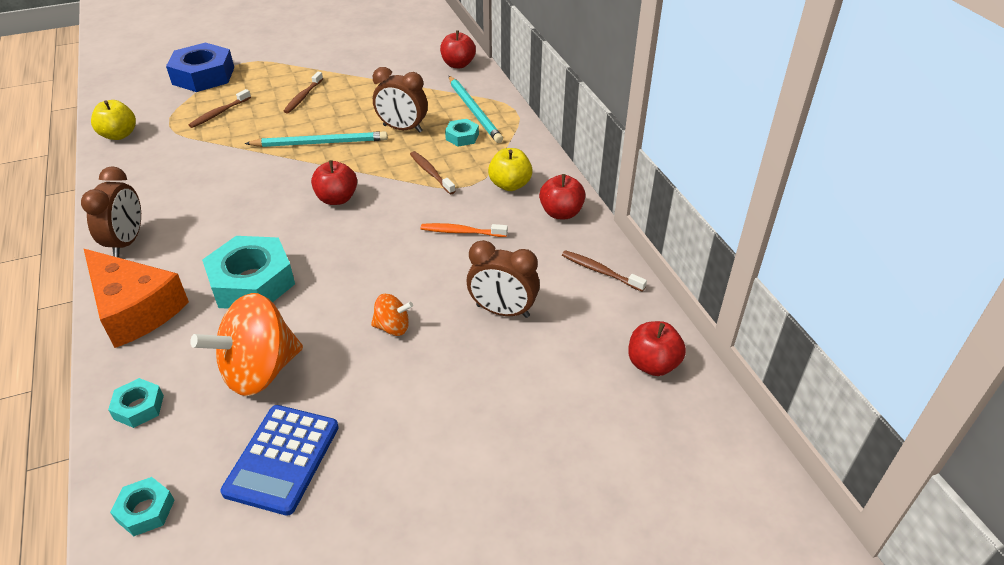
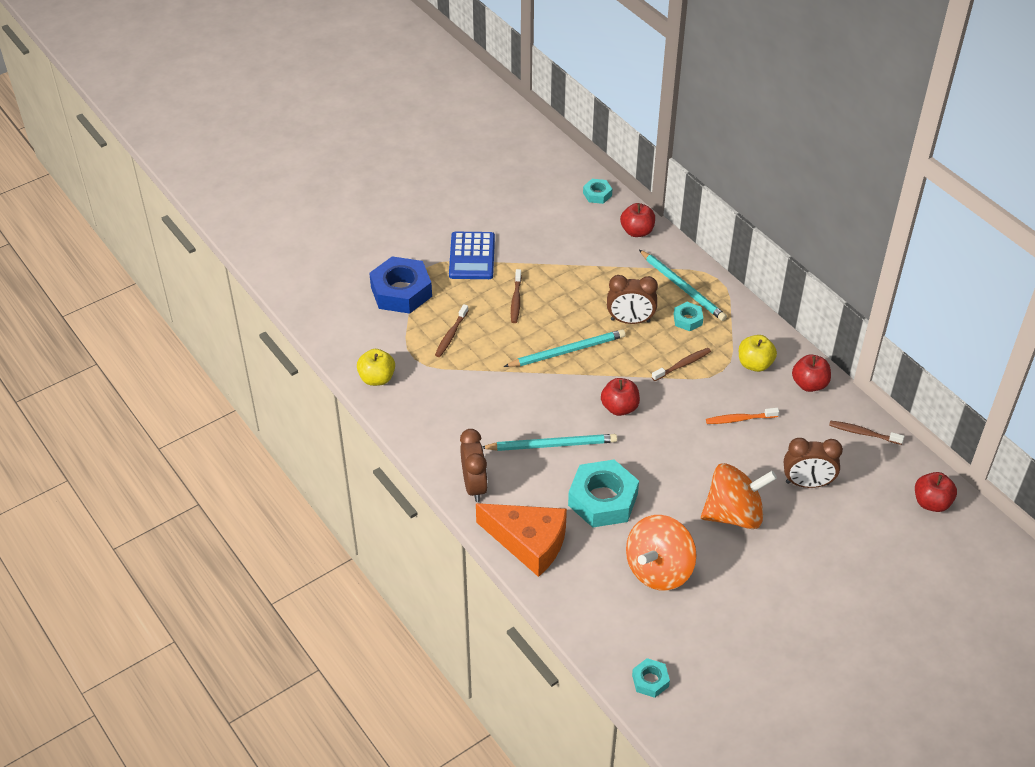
camera: 15 degrees left, 5 degrees up
(139, 407) = (592, 615): turquoise nut -> turquoise nut (597, 194)
(239, 219) = (552, 445): none -> turquoise pencil
(282, 459) = (717, 627): blue calculator -> blue calculator (472, 256)
(393, 327) = (734, 514): orange spinning top -> orange spinning top, size x2.09
(431, 173) = (682, 365): brown toothbrush -> brown toothbrush turned 105 degrees clockwise

